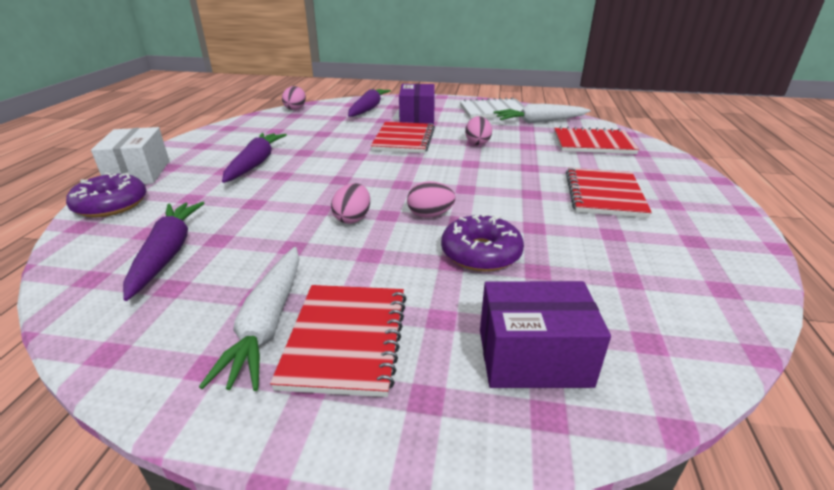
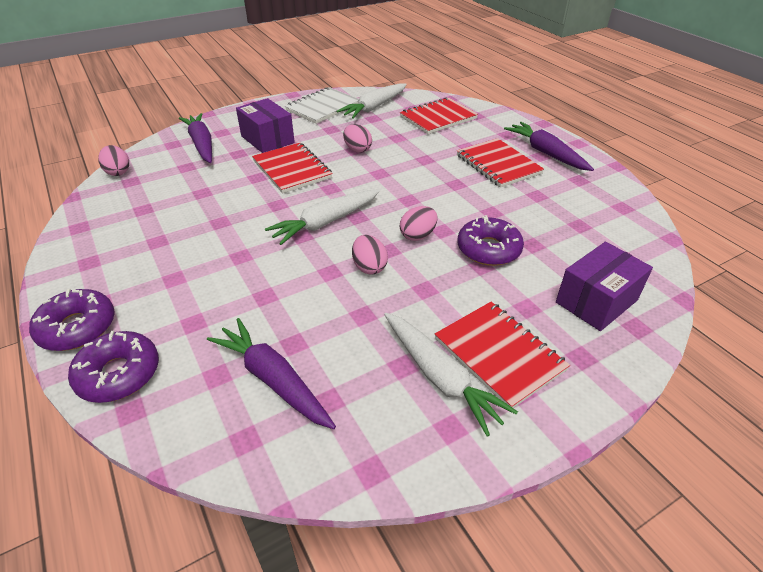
camera: 40 degrees left, 10 degrees up
(139, 173) = (77, 327): white box -> purple donut
(255, 164) = (193, 256): purple carrot -> purple carrot (546, 153)
(371, 178) = (325, 223): none -> white carrot

